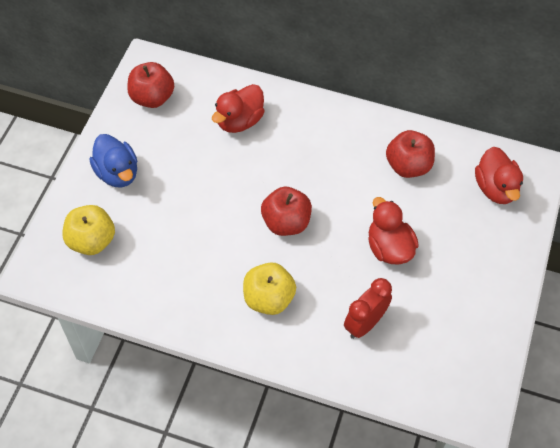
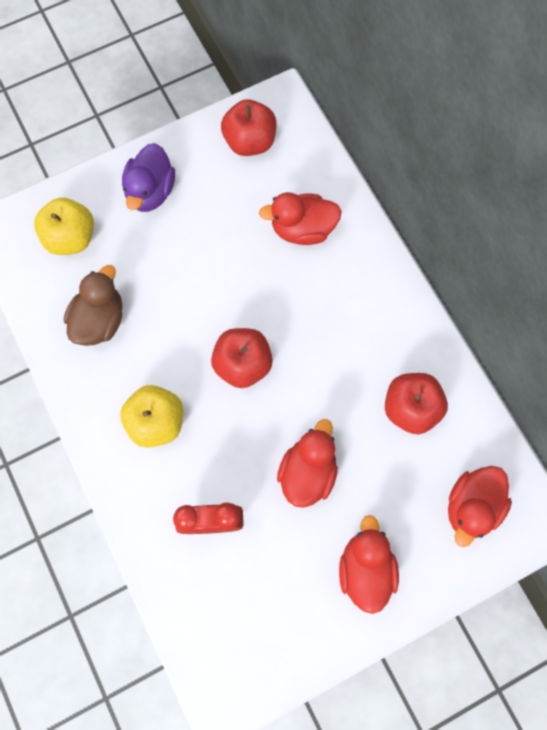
camera: 45 degrees right, 15 degrees up
(117, 173) = (151, 192): blue duck -> purple duck
(166, 272) = (100, 320): none -> brown duck
(477, 270) = (365, 568): none -> red duck

